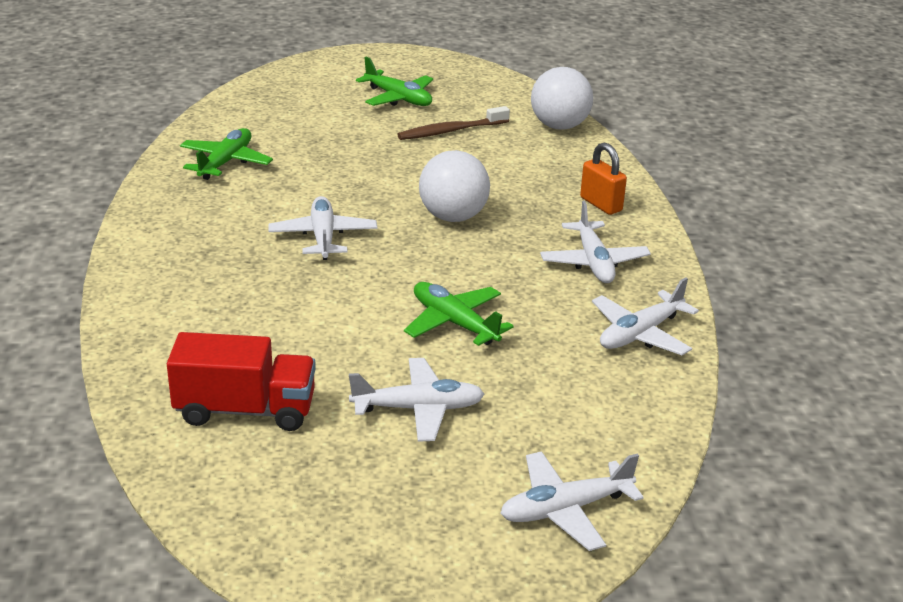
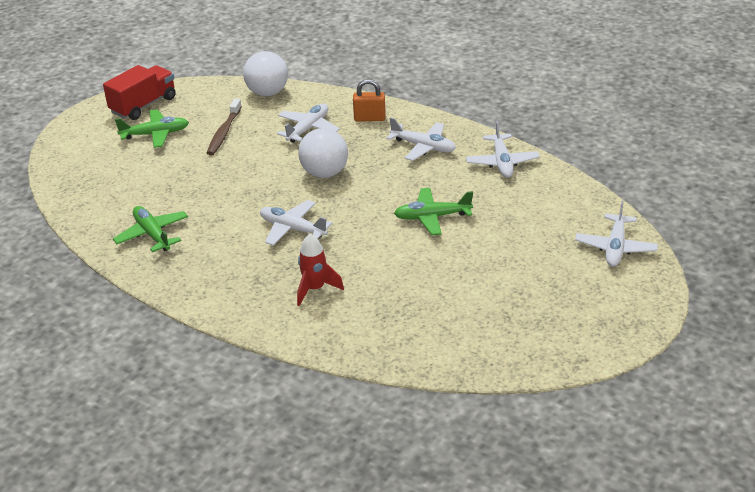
camera: 50 degrees left, 5 degrees up
(226, 293) = (315, 289): none -> red rocket
(245, 410) = (442, 322): red truck -> red truck (143, 105)
(418, 409) = (497, 260): white plane -> white plane (308, 128)

